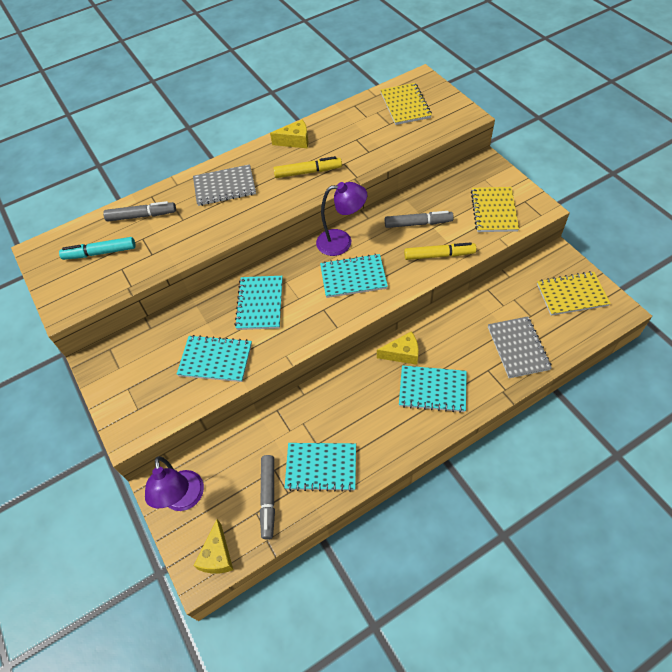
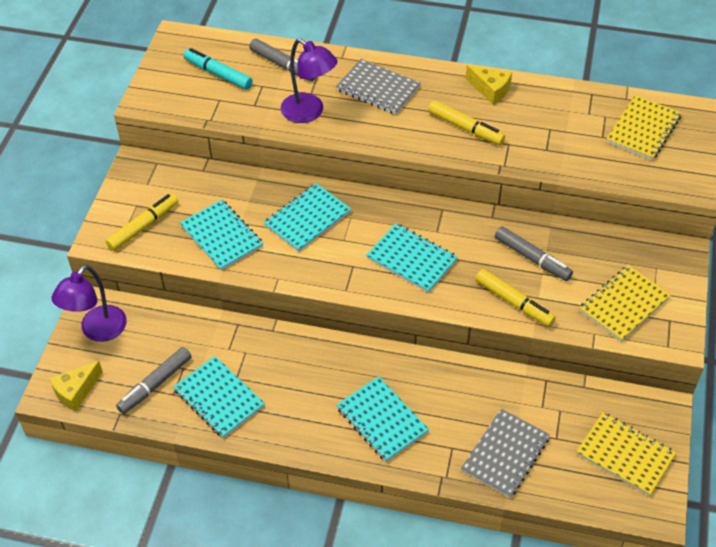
camera: 40 degrees right, 5 degrees down
(150, 398) = (143, 226): none -> yellow marker
(342, 242) = (440, 220): purple lamp -> purple lamp (309, 113)
(402, 353) = (394, 368): yellow cheese -> none

